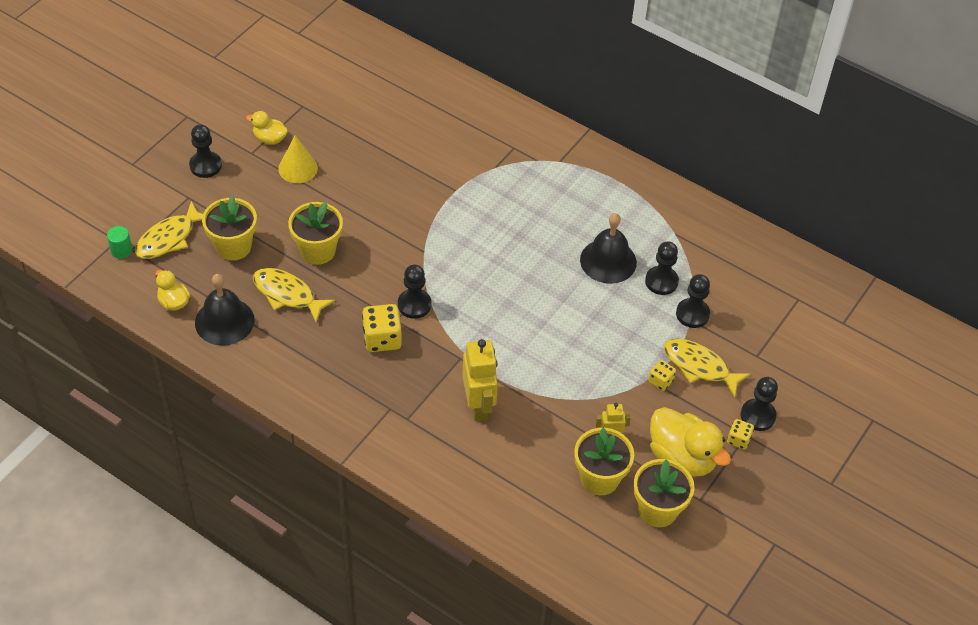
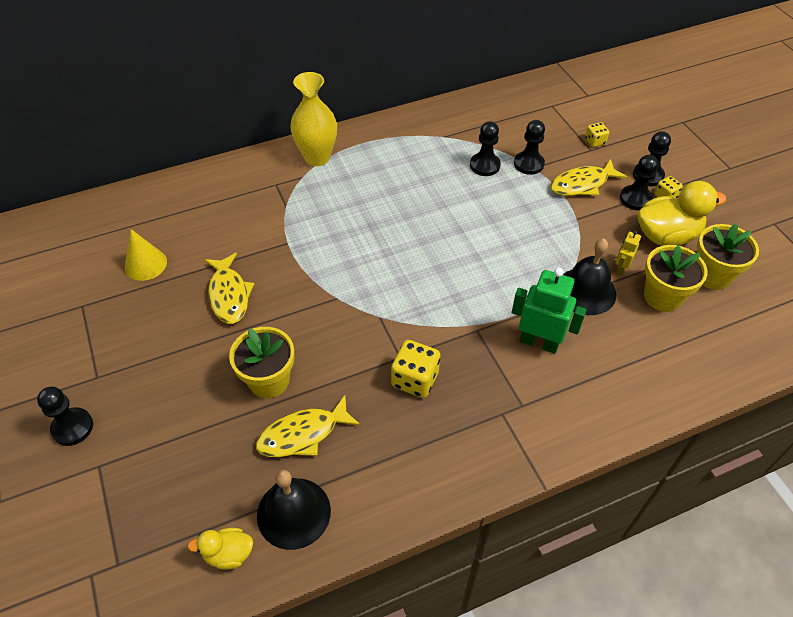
camera: 55 degrees left, 0 degrees up
(121, 250) = (110, 576): green cylinder -> none
(169, 238) = (137, 514): yellow fish -> yellow fish (229, 295)
(233, 246) = (202, 454): yellow flower pot -> none
(270, 139) = (95, 352): yellow duck -> none
(298, 168) = (154, 347): yellow cone -> yellow cone (145, 264)
(414, 305) = (393, 335): black pawn -> black pawn (635, 199)
(479, 405) = (539, 342): yellow robot -> green robot
(568, 158) = (317, 157): none -> yellow vase
(608, 261) = (441, 185): black bell -> black bell (586, 291)
(660, 381) = (583, 212): yellow dice -> yellow dice (595, 141)

